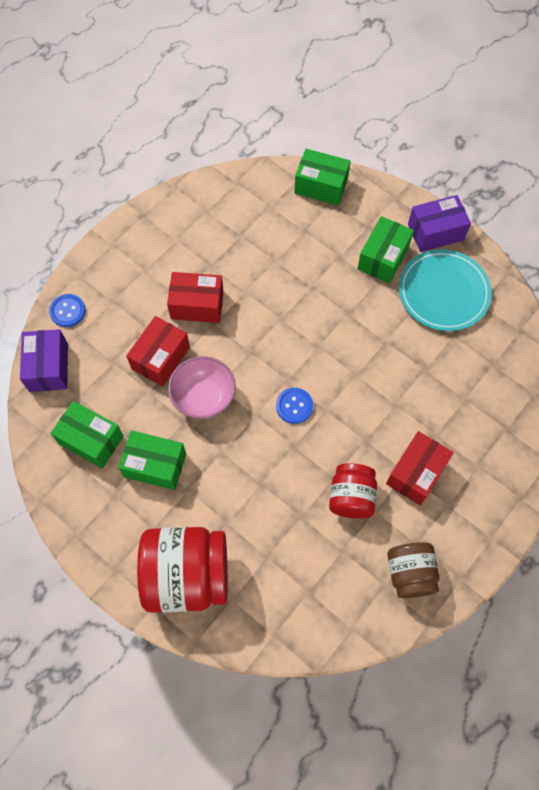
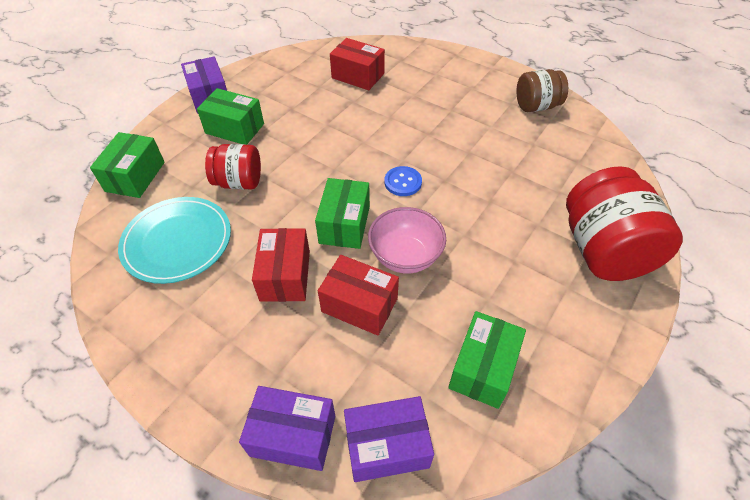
camera: 95 degrees left, 15 degrees down
(67, 311) = (293, 435): blue button -> purple box
(155, 465) = (496, 293): green box -> green box (344, 224)
(351, 497) = (483, 140): red jar -> red jar (239, 182)
(416, 473) = (450, 104): red box -> red box (358, 76)
(443, 292) = (275, 92): turquoise plate -> turquoise plate (177, 242)

